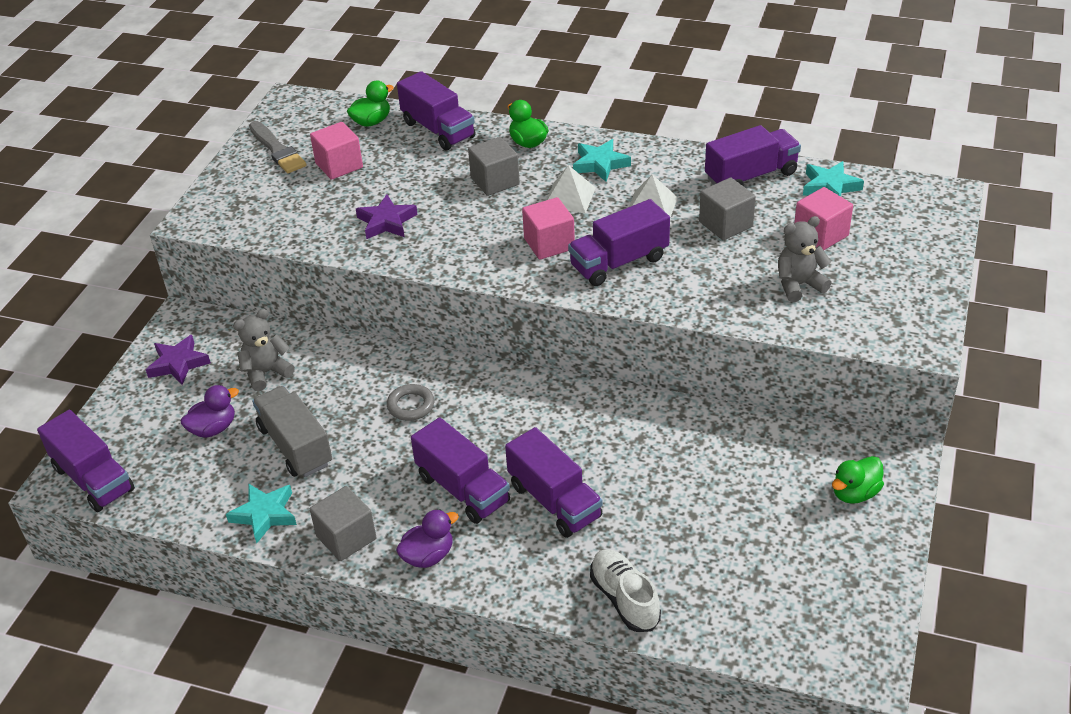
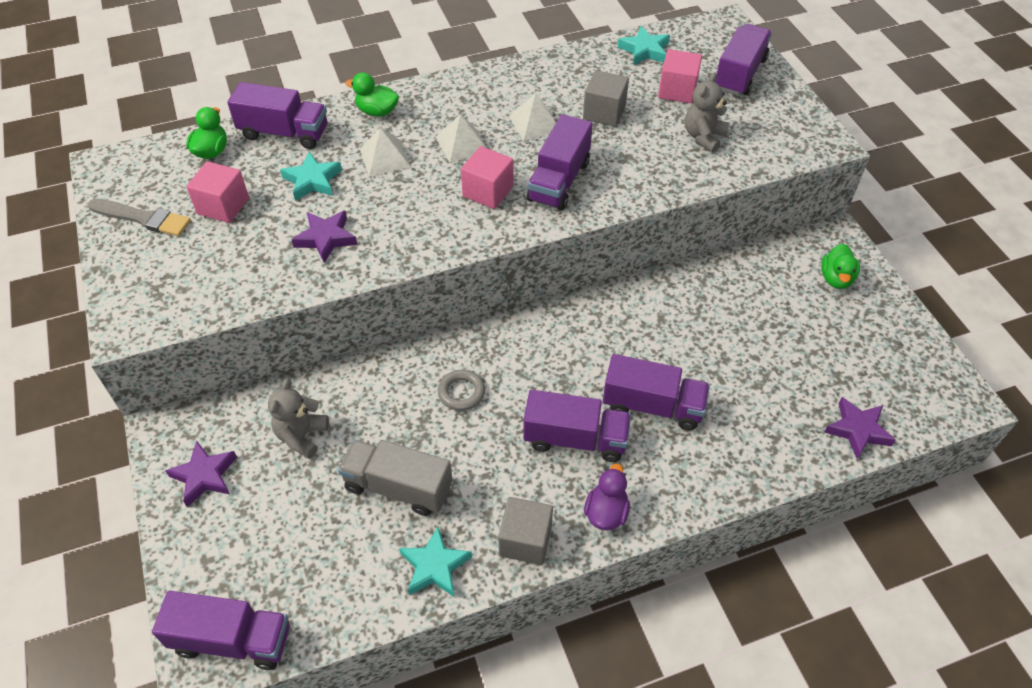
camera: 40 degrees left, 10 degrees up
(213, 428) = (304, 517): purple duck -> none
(495, 181) = (384, 157): grey cube -> white pyramid
(600, 164) = (457, 105): turquoise star -> turquoise star (312, 180)
(624, 599) = (777, 452): white shoe -> none
(722, 627) = (858, 430): none -> purple star
(751, 176) = (581, 65): purple truck -> purple truck (740, 74)

